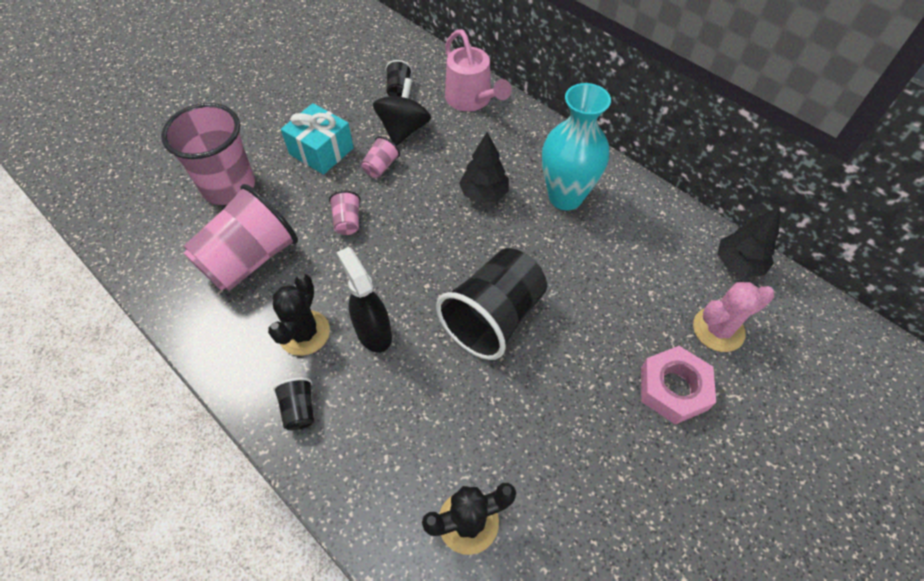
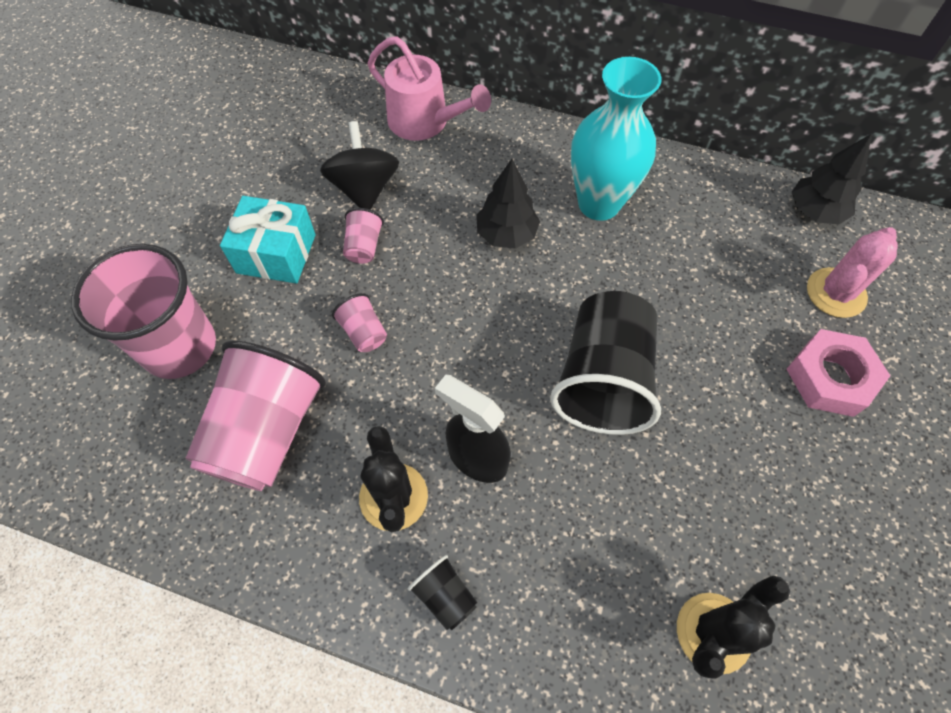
camera: 25 degrees left, 5 degrees up
(399, 90) = (328, 139): black cup -> none

